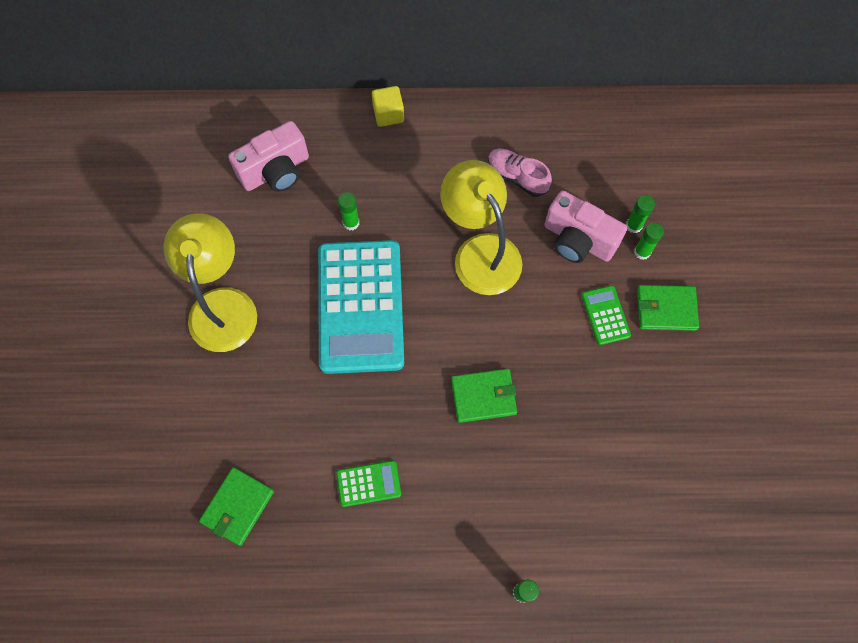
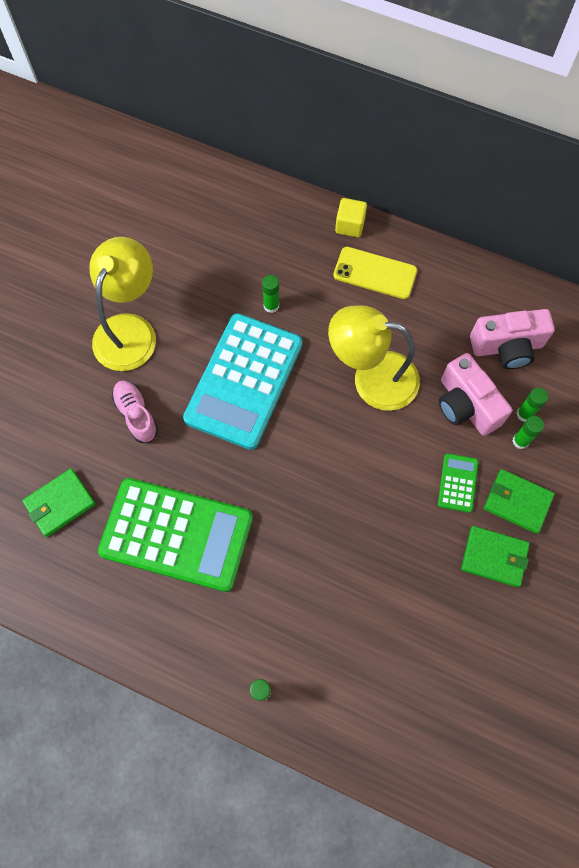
camera: 25 degrees right, 0 degrees up
(276, 171) = (229, 235): pink camera -> pink camera (507, 347)
(368, 483) = (176, 534): green calculator -> green calculator, size x2.40
(434, 150) = (375, 273): none -> yellow phone
(480, 252) = (372, 378): yellow lamp -> yellow lamp turned 75 degrees counterclockwise
(483, 396) = (312, 505): green wallet -> green wallet (494, 557)
(517, 177) = (437, 326): pink shoe -> pink shoe (136, 414)

